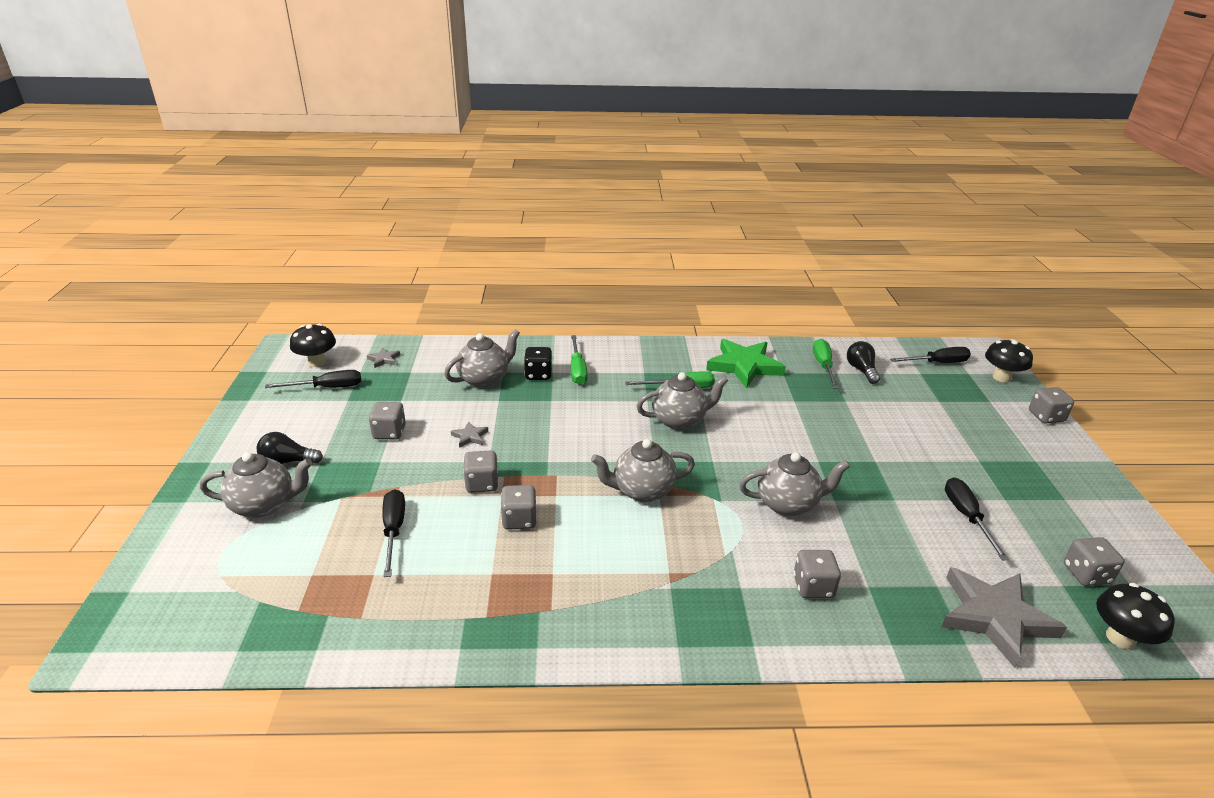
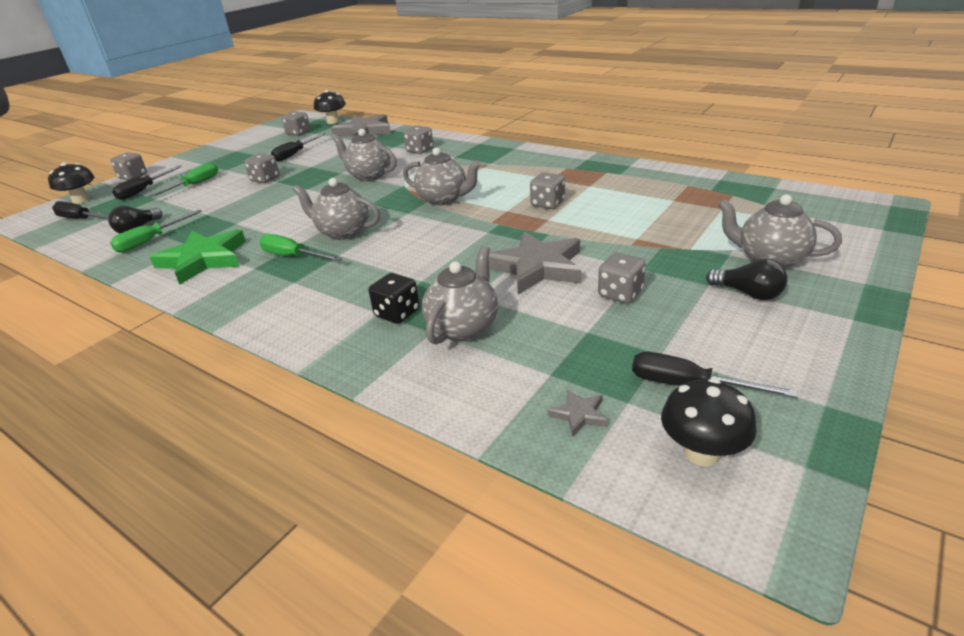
camera: 140 degrees left, 0 degrees up
(394, 530) = (649, 218): black screwdriver -> black screwdriver (144, 190)
(470, 436) = (537, 267): grey star -> grey star, size x2.37
(482, 484) = (557, 229): grey dice -> grey dice (265, 179)
(484, 379) = (463, 328): grey teapot -> grey teapot turned 120 degrees clockwise
(577, 370) = (349, 306): green screwdriver -> green screwdriver (195, 185)

